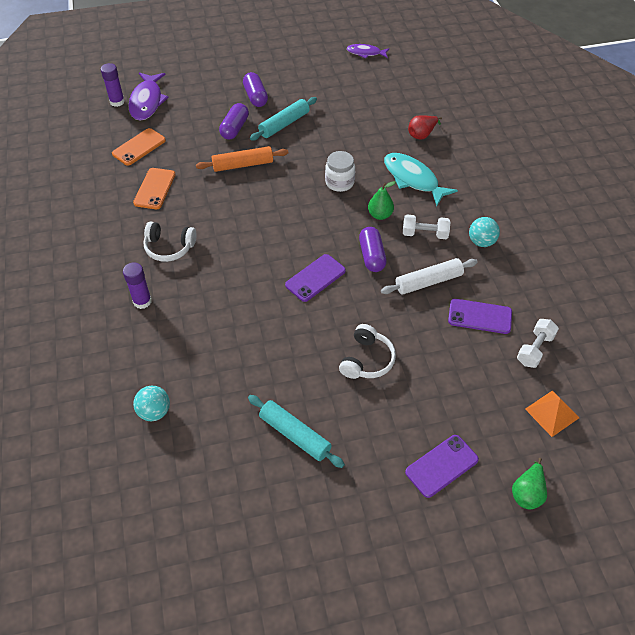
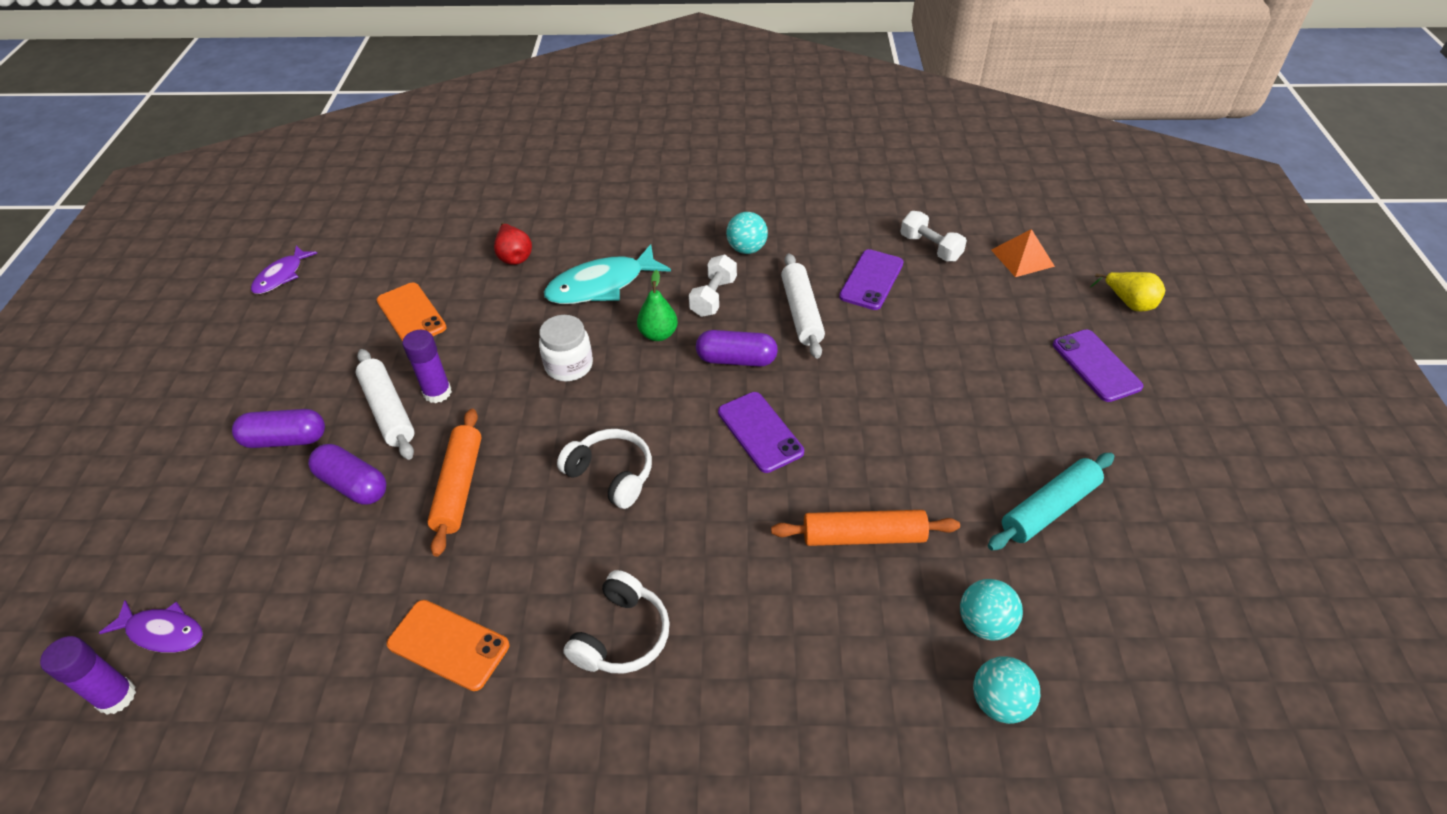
camera: 75 degrees left, 5 degrees down
(139, 147) = (303, 663): orange phone -> orange phone (411, 314)
(142, 301) = (744, 699): purple glue stick -> purple glue stick (437, 392)
(147, 102) = (162, 632): purple fish -> purple fish, size x0.60
(203, 402) = (984, 623): none -> turquoise ball
(250, 338) = (863, 536): none -> orange rolling pin
(284, 124) = (388, 410): turquoise rolling pin -> white rolling pin
(367, 360) = (925, 403): white headphones -> white headphones (611, 474)
(527, 492) = (1129, 303): green pear -> yellow pear

